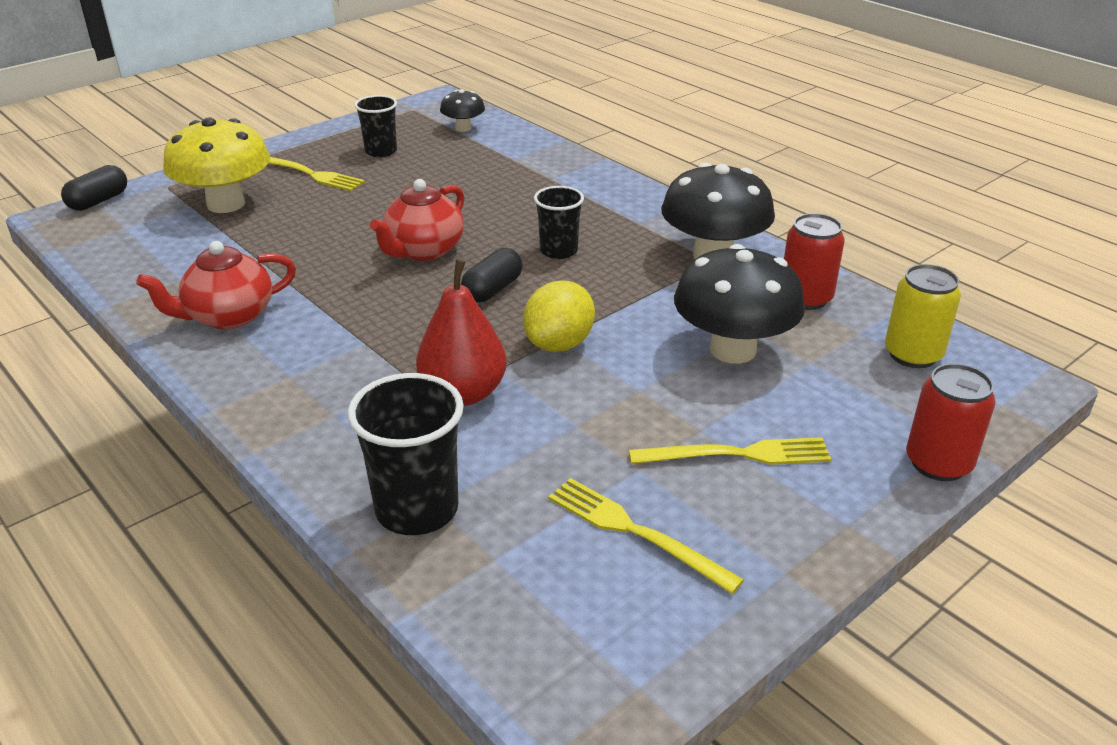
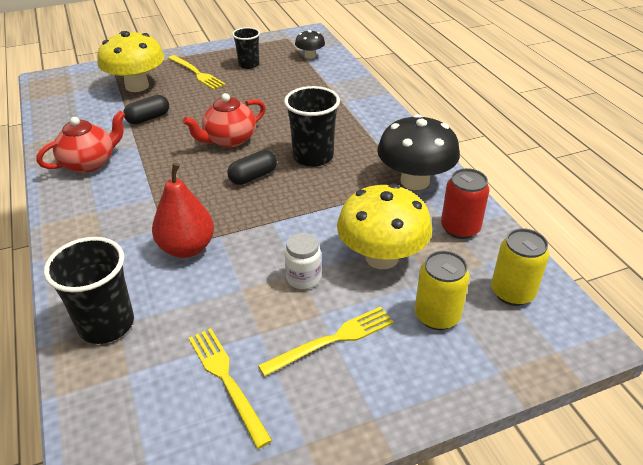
camera: 20 degrees right, 5 degrees up
(98, 201) = (71, 72): black capsule -> black capsule (148, 118)
(229, 316) = (89, 163): red teapot -> red teapot turned 150 degrees clockwise
(558, 251) = (313, 156): black cup -> black cup, size x1.56
(559, 344) = (269, 226): yellow lemon -> none
(650, 394) = (303, 278): none -> white jar
(733, 350) = (382, 257): black mushroom -> yellow mushroom
(737, 454) = (332, 340): yellow fork -> yellow fork turned 45 degrees counterclockwise
(844, 399) = (437, 316): none -> yellow can
(938, 463) = (474, 388): red can -> none

